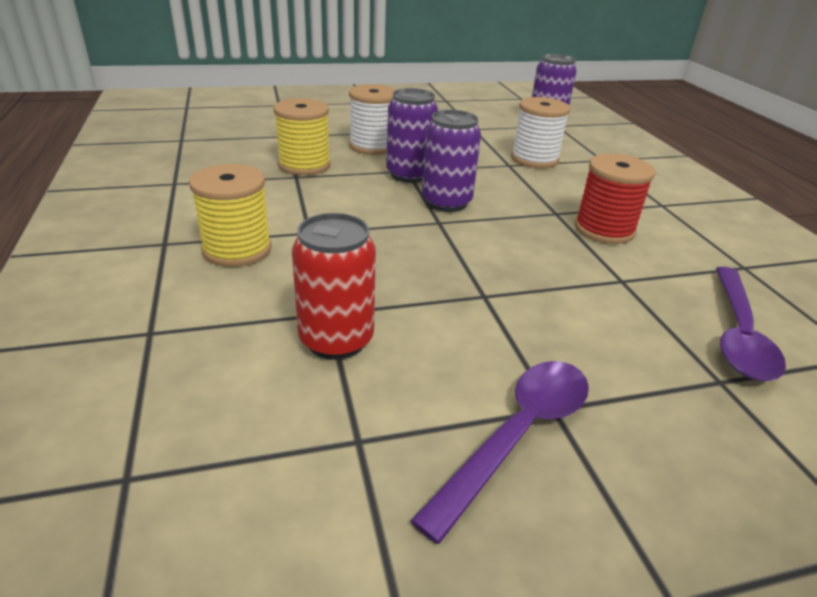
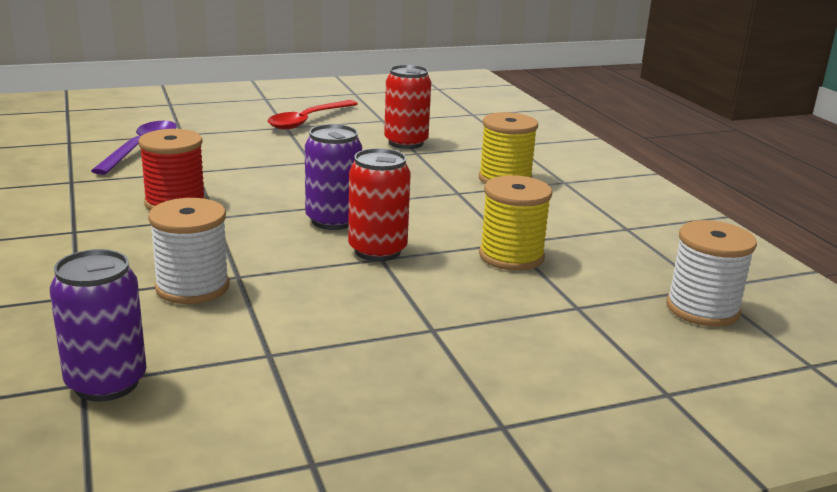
camera: 175 degrees right, 10 degrees down
(373, 146) = (438, 294): white spool -> white spool (702, 309)
(409, 175) = (377, 251): purple can -> red can
(517, 435) = (308, 121): purple spoon -> red spoon

